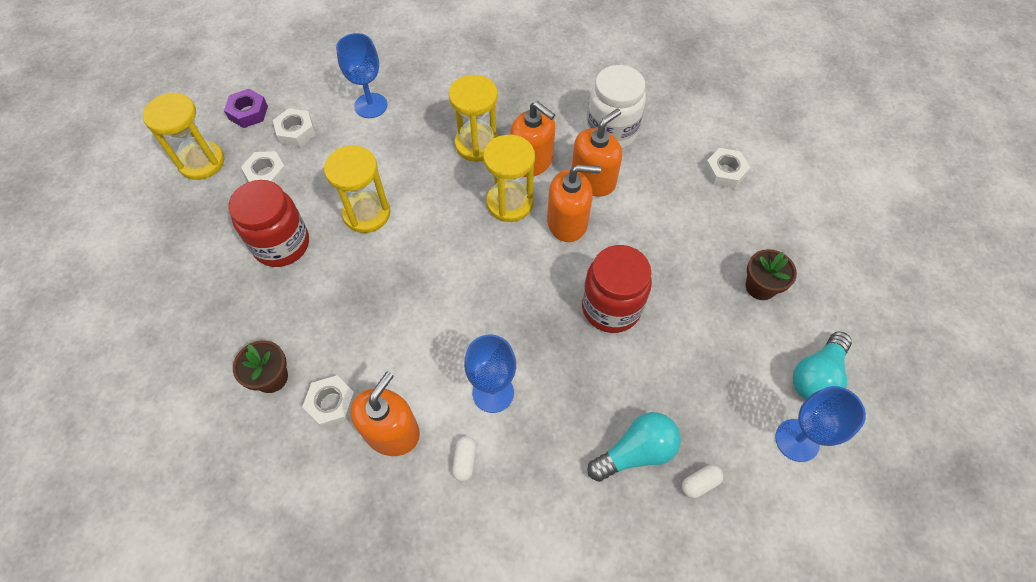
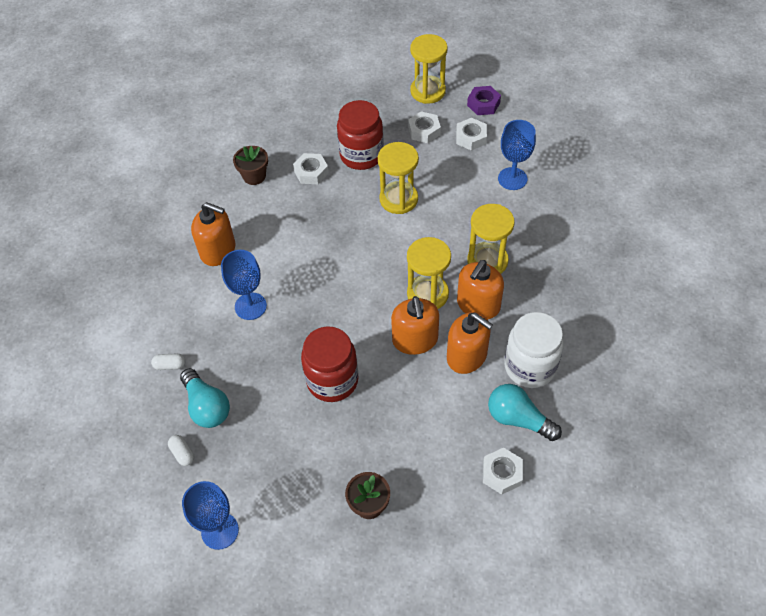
camera: 85 degrees right, 5 degrees down
(332, 404) = (236, 213): white nut -> white nut (311, 172)
(465, 461) = (198, 296): white capsule -> white capsule (170, 365)
(816, 376) = (280, 551): turquoise light bulb -> turquoise light bulb (518, 419)

